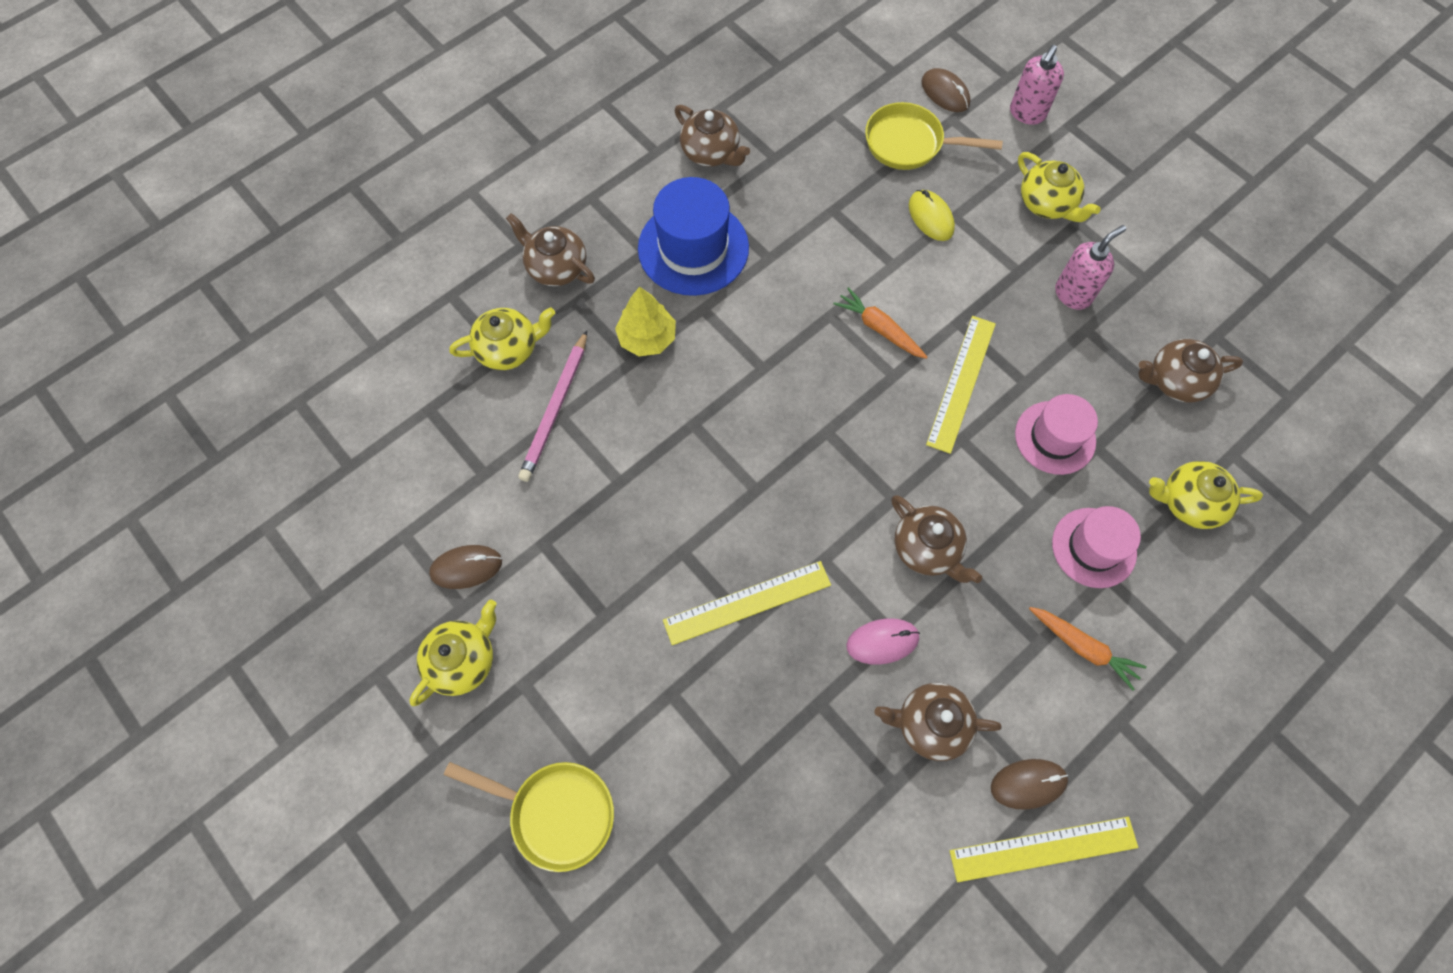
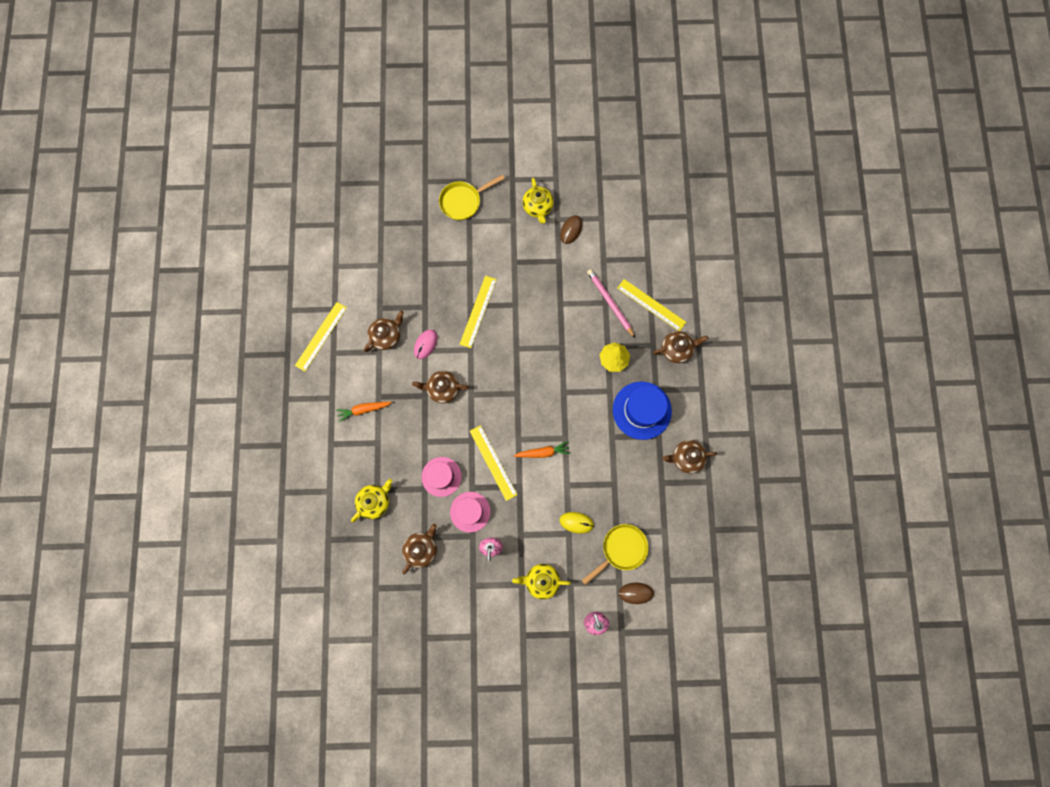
camera: 130 degrees right, 10 degrees up
(509, 348) = (651, 305): yellow teapot -> yellow ruler
(1028, 784) = (342, 350): brown mouse -> none
(1094, 547) = (391, 448): pink hat -> pink hat (470, 511)

